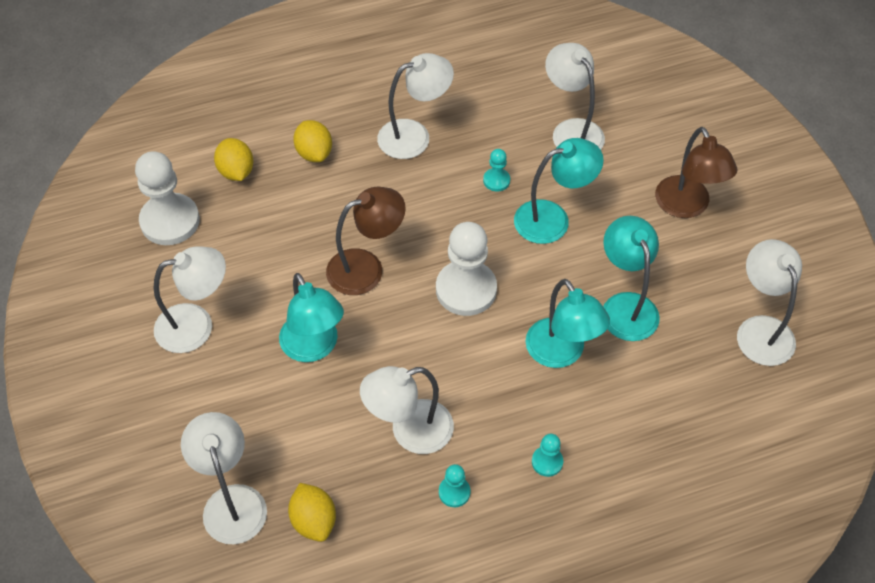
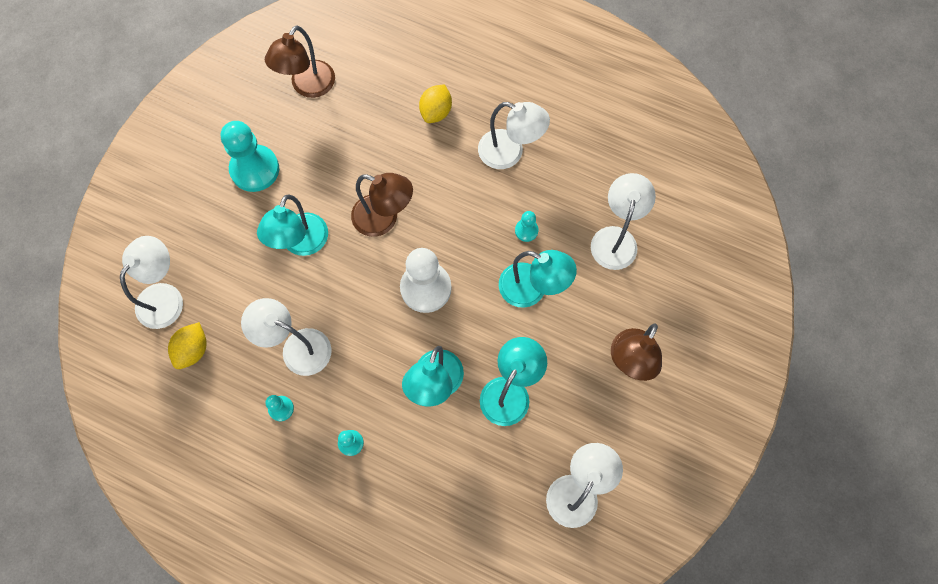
camera: 45 degrees right, 15 degrees up
(170, 221) = (308, 87): white pawn -> brown lamp
(196, 325) = (255, 169): white lamp -> turquoise pawn
(236, 171) = (378, 85): yellow lemon -> none

